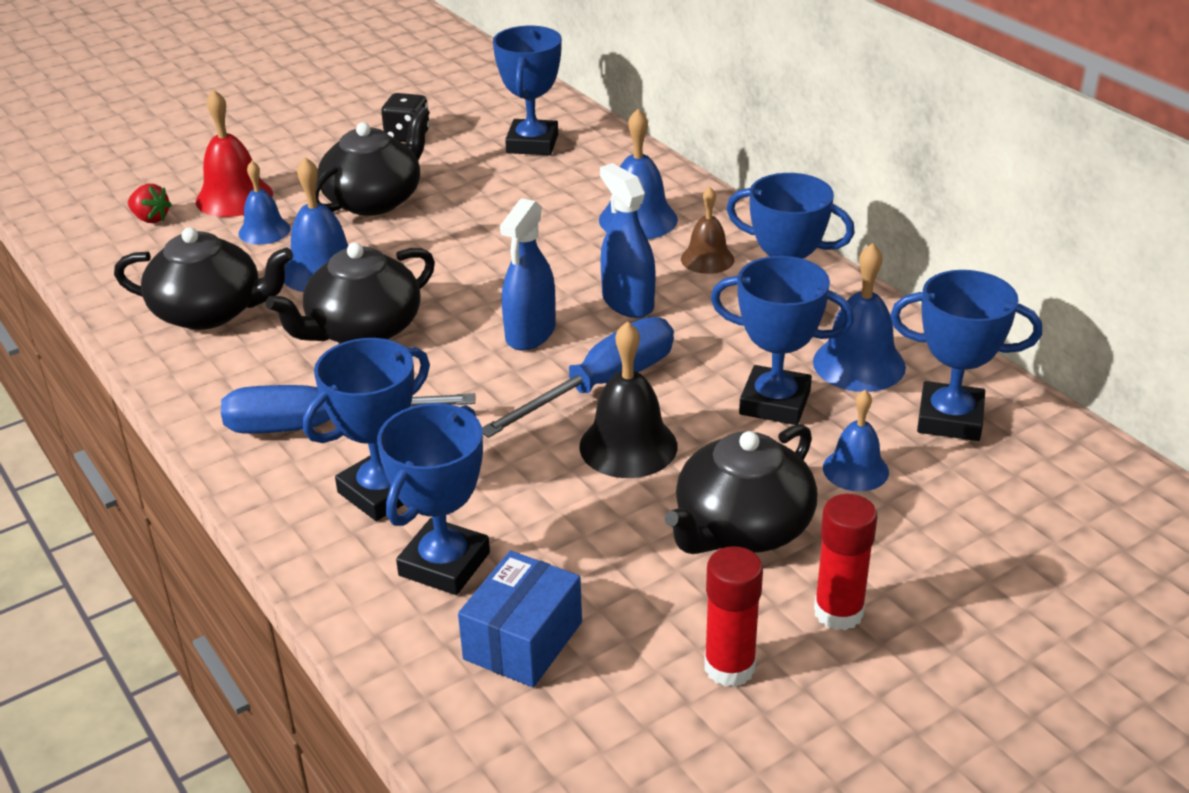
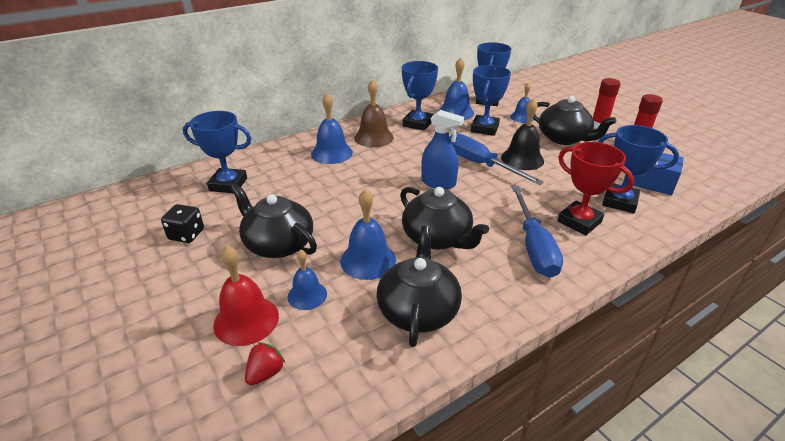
camera: 90 degrees left, 0 degrees up
(381, 492) = (579, 222): blue trophy -> red trophy
(627, 302) = (410, 157): blue spray bottle -> none
(707, 259) = (373, 137): brown bell -> brown bell, size x1.54

